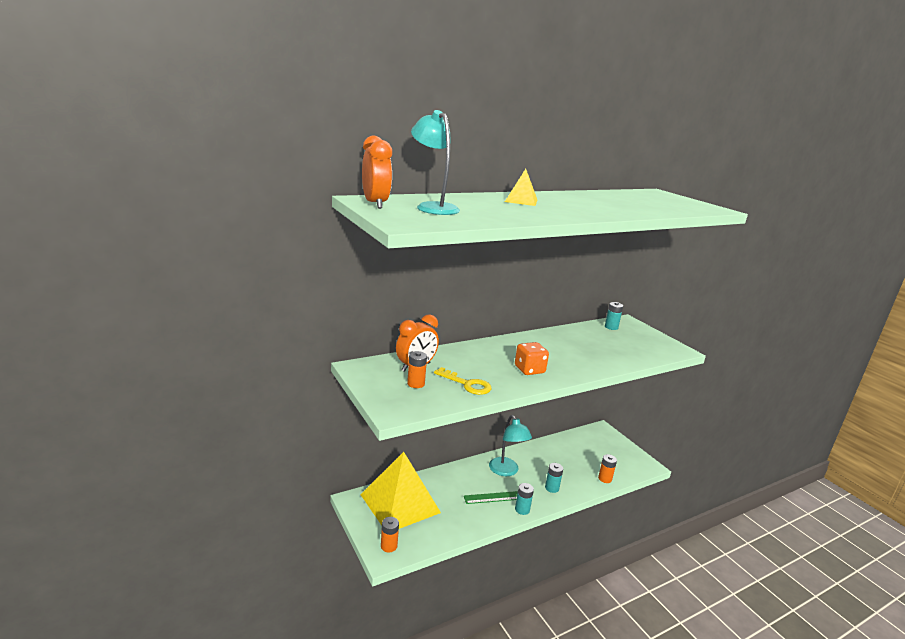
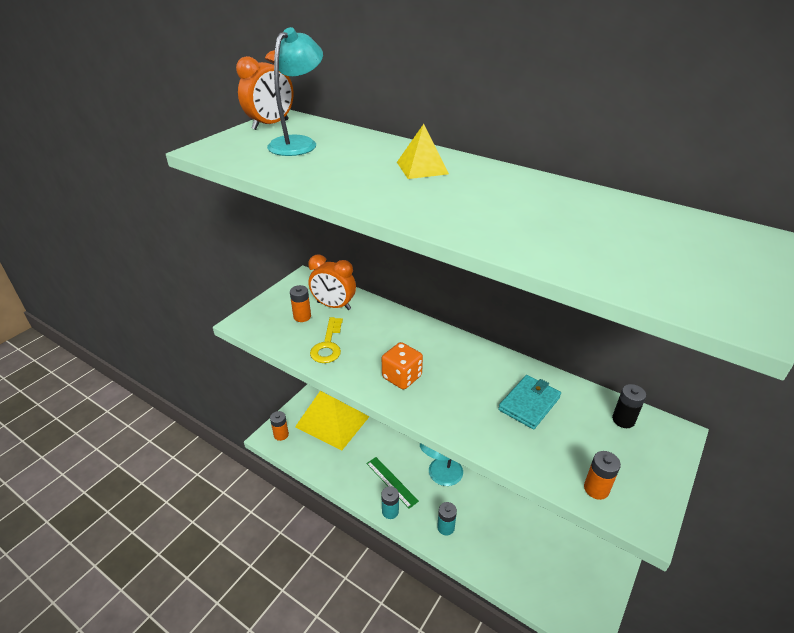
camera: 65 degrees right, 15 degrees up
(583, 343) = (529, 403): none -> turquoise wallet
(605, 479) = (509, 580): orange battery -> orange battery (596, 489)
(611, 327) = (623, 420): turquoise battery -> black battery

